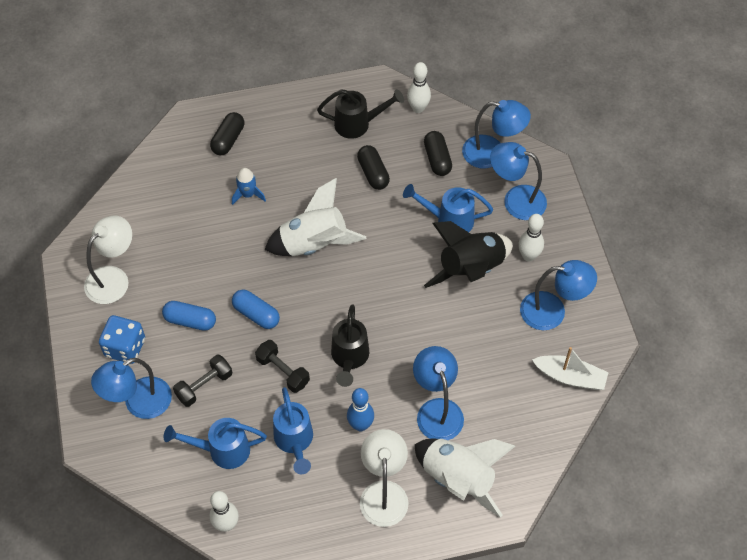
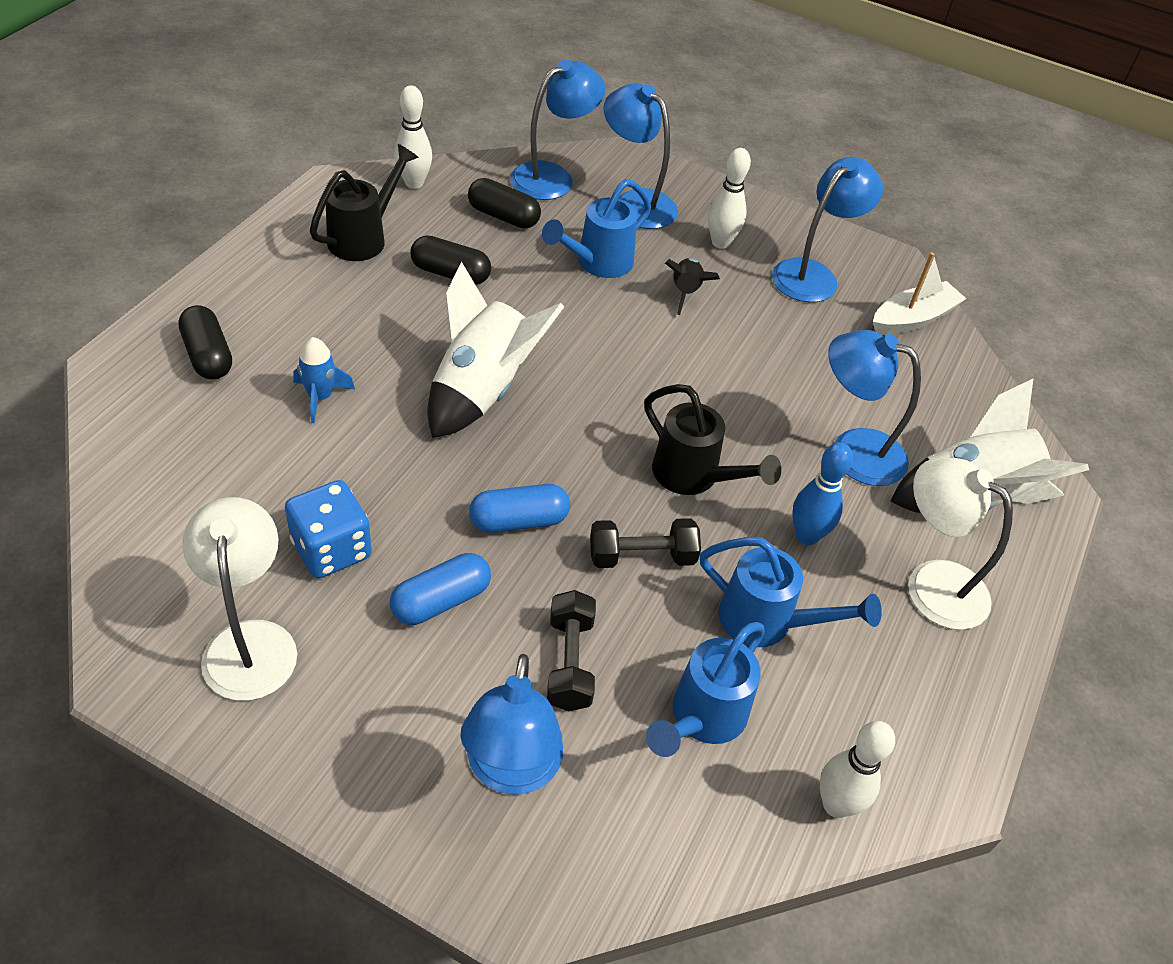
camera: 55 degrees left, 10 degrees down
(125, 347) = (391, 716): blue dice -> blue dice (331, 549)
(471, 269) = (686, 293): black rocket -> black rocket, size x0.50
(516, 200) = (636, 202): blue lamp -> blue lamp turned 75 degrees clockwise

